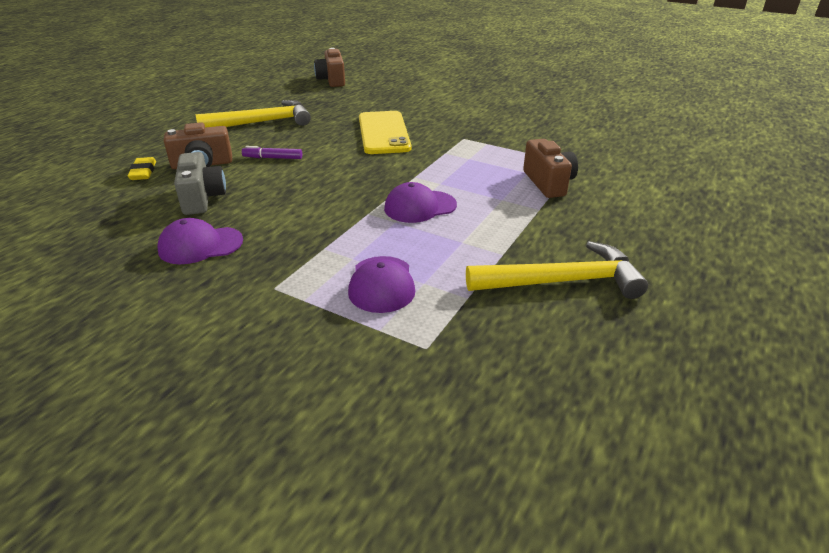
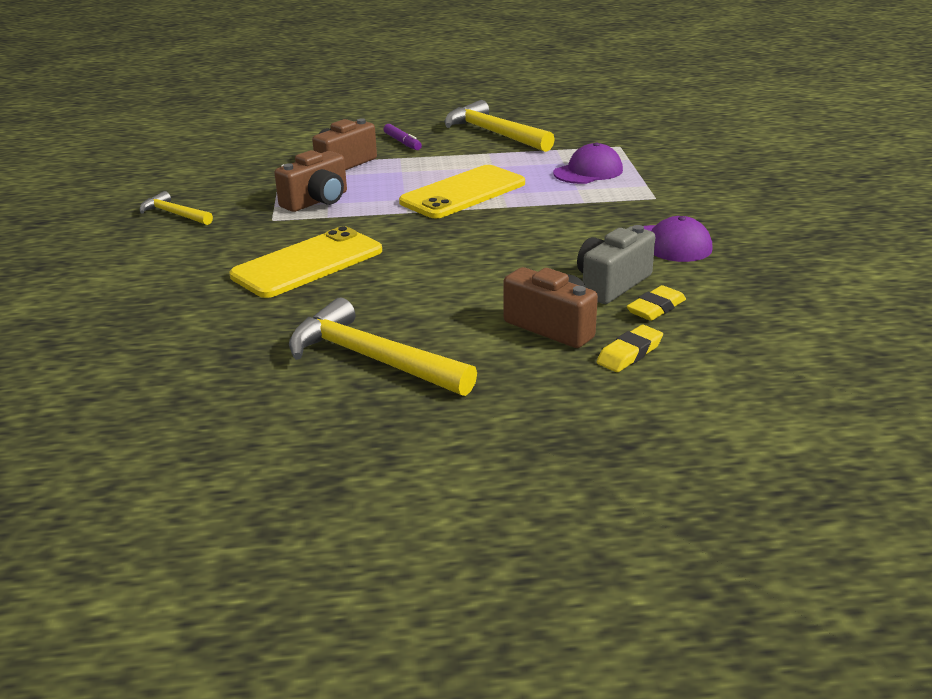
camera: 125 degrees left, 5 degrees down
(155, 198) = (656, 308): none -> yellow eraser
(273, 158) = (470, 294): purple marker -> purple marker (402, 142)
(332, 80) = (89, 397): brown camera -> brown camera (317, 201)
(420, 207) = (463, 193): purple cap -> yellow phone
(510, 118) = (174, 214): none -> yellow hammer

